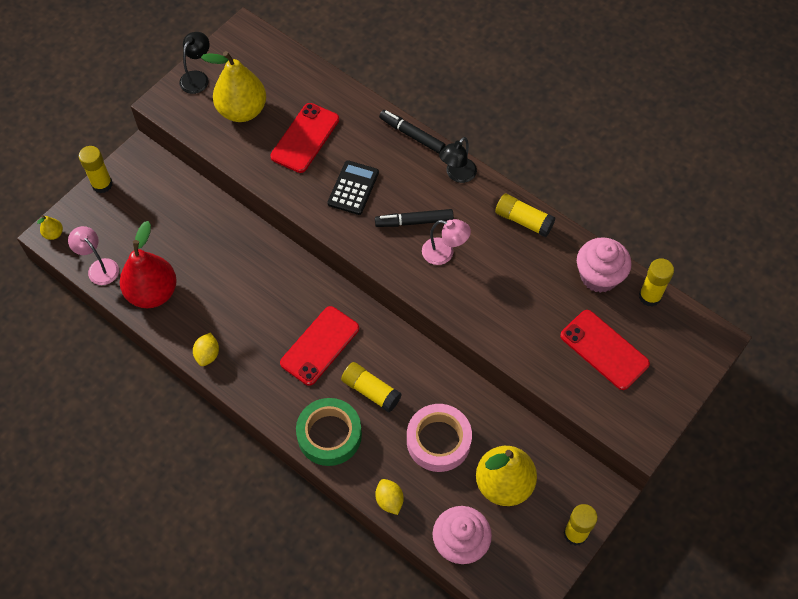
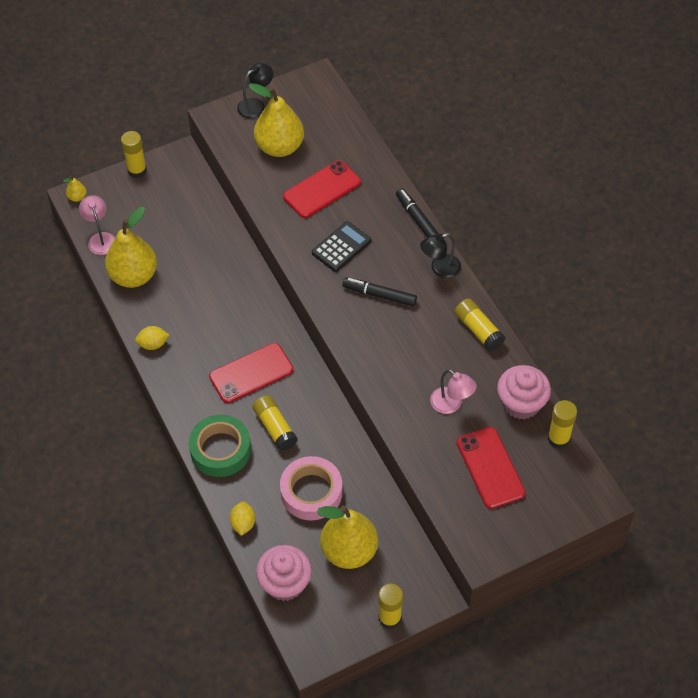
camera: 25 degrees right, 5 degrees down
(152, 292) = (133, 276): red pear -> yellow pear
(207, 355) = (153, 344): yellow lemon -> yellow lemon turned 45 degrees clockwise
(444, 253) = (391, 332): pink lamp -> pink lamp (451, 404)

